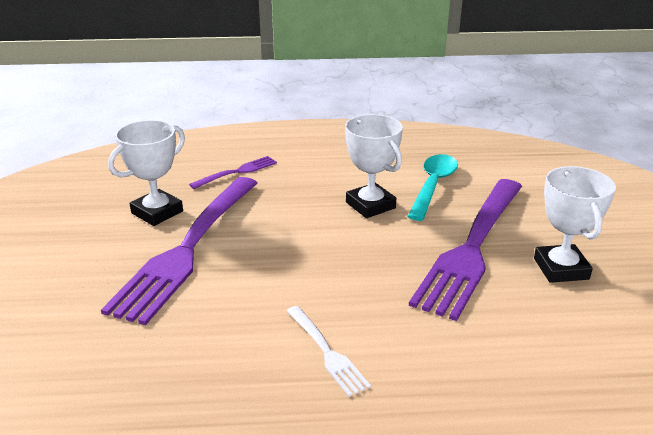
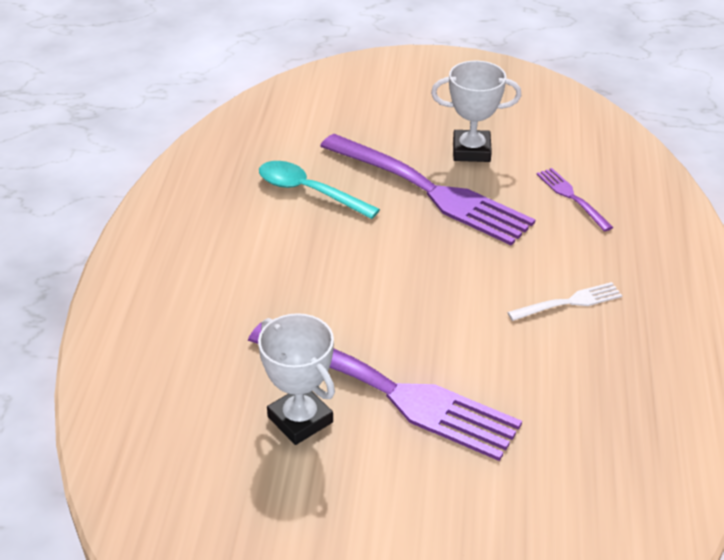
camera: 80 degrees left, 10 degrees up
(237, 172) = (220, 342): purple fork -> purple fork (572, 197)
(370, 205) = (335, 241): white trophy -> none

